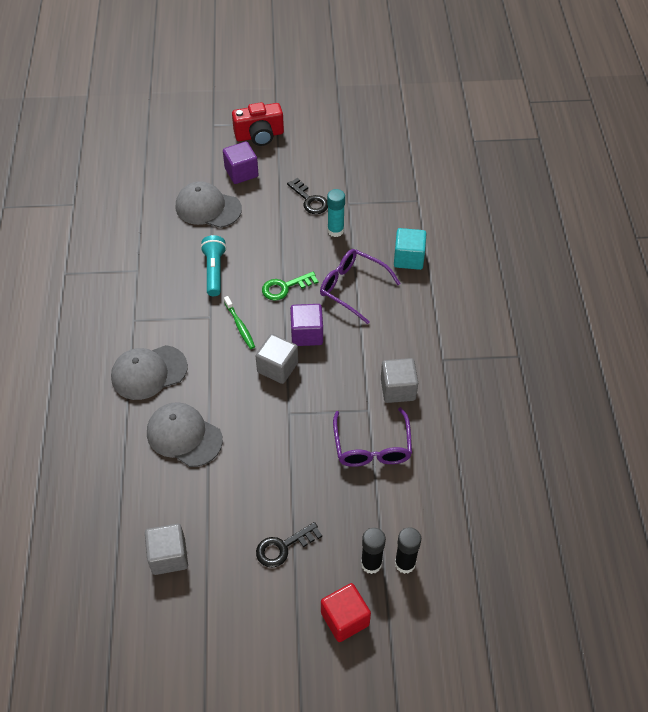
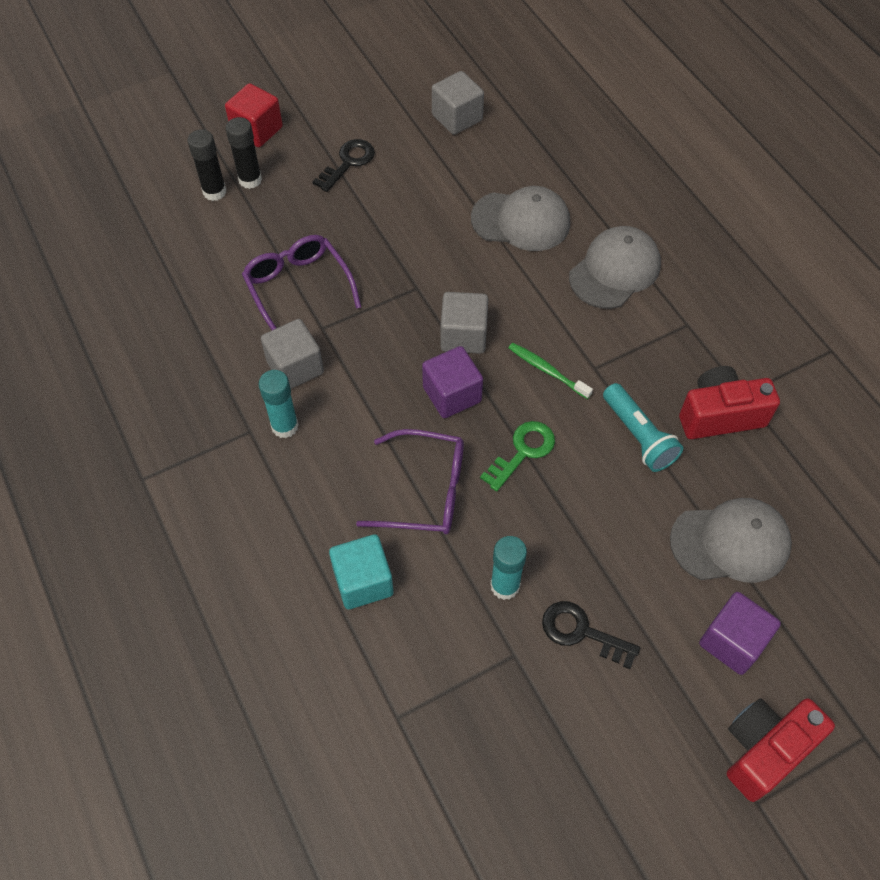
camera: 155 degrees right, 5 degrees up
(160, 264) = (720, 415): none -> red camera
(419, 354) = (285, 426): none -> turquoise glue stick

